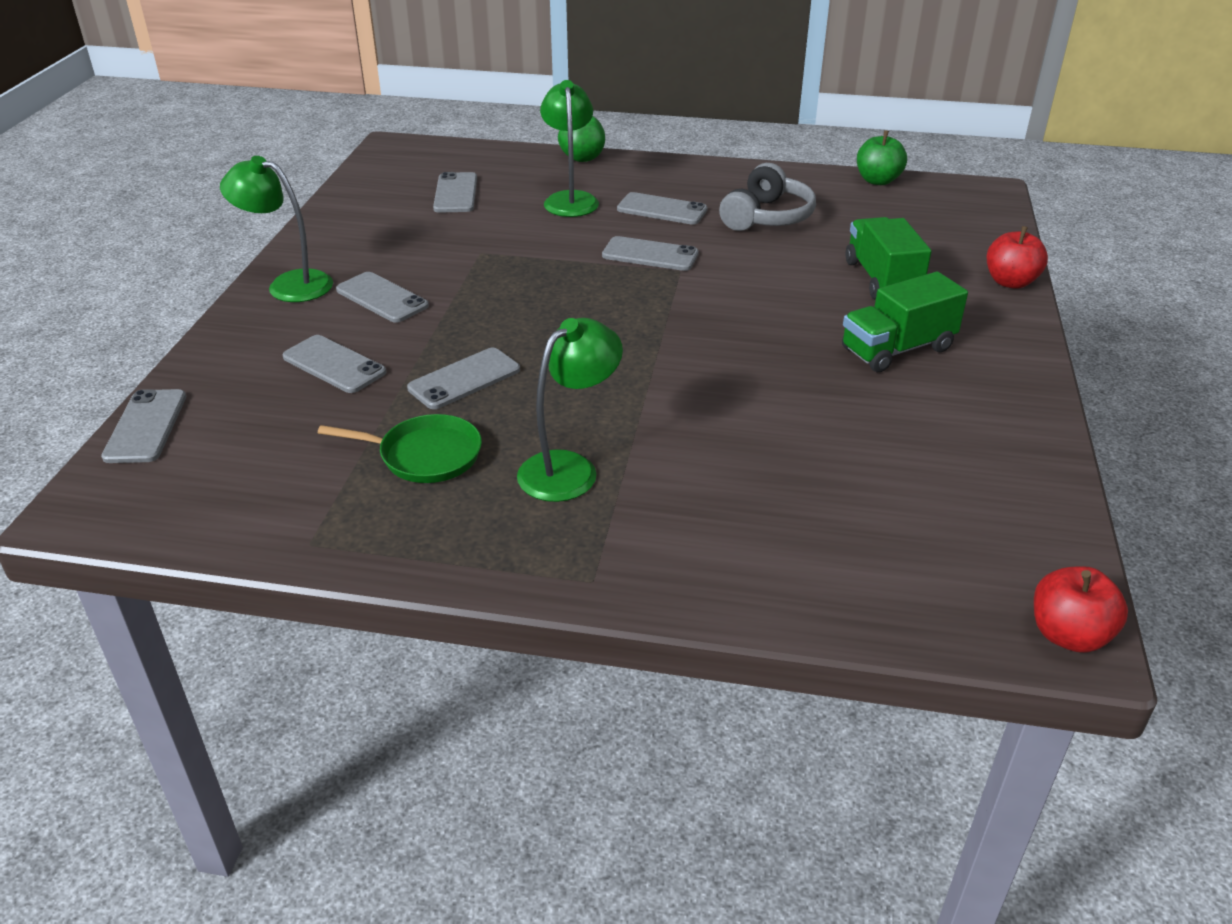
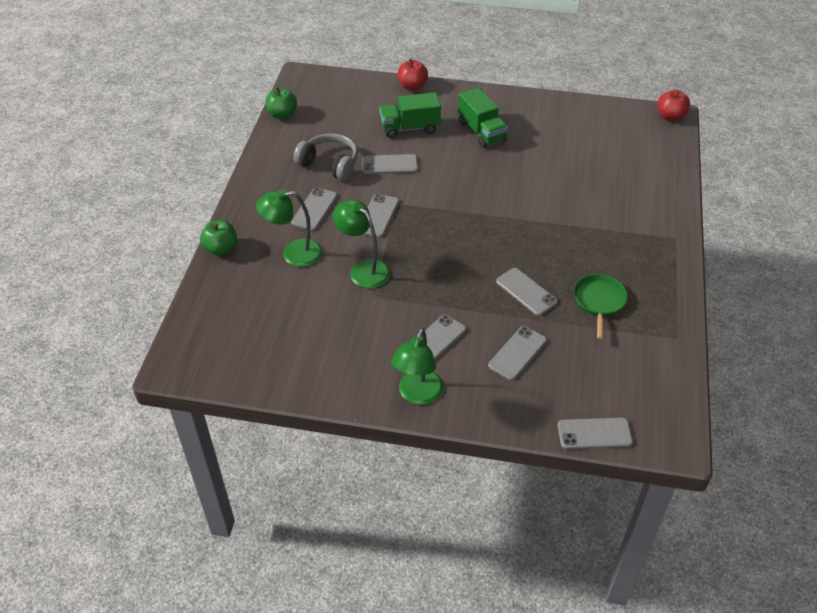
camera: 90 degrees left, 10 degrees up
(455, 193) = (276, 317): grey phone -> grey phone (389, 165)
(569, 468) = (599, 247): green lamp -> green lamp (363, 269)

